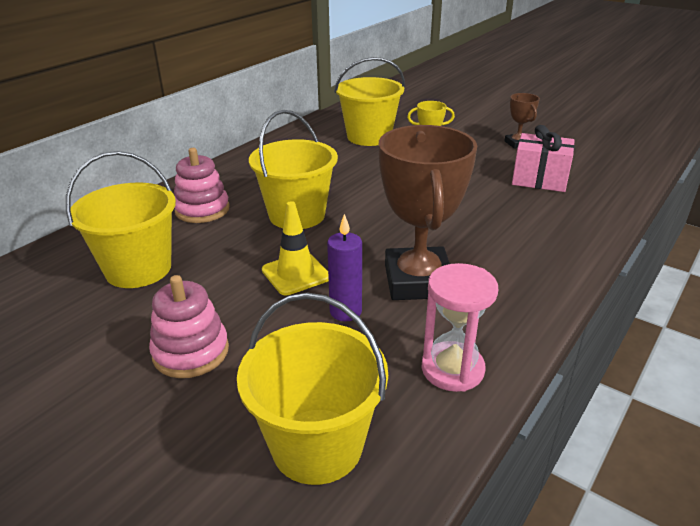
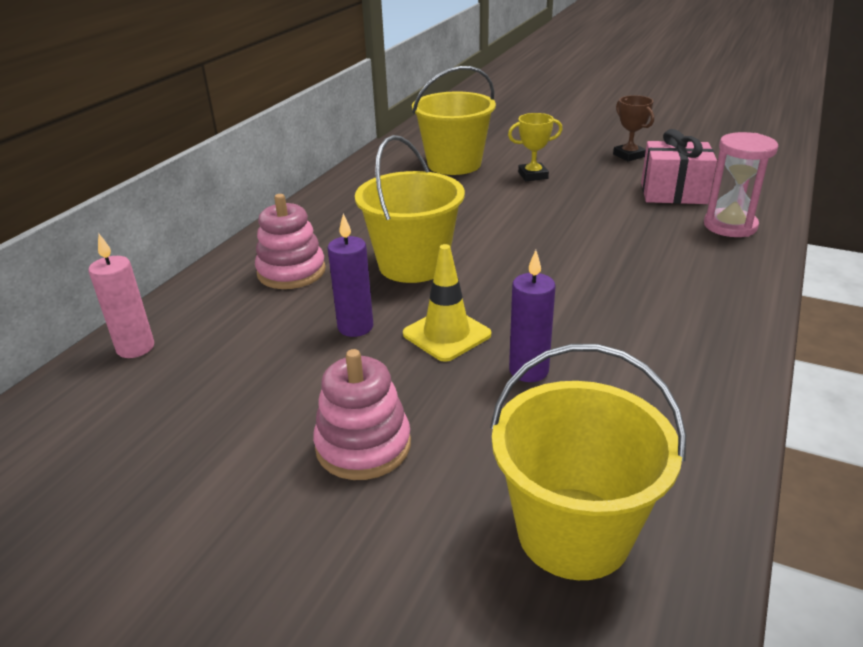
camera: 10 degrees left, 0 degrees up
(64, 254) = (135, 348): none -> pink candle
(138, 269) = (244, 354): yellow bucket -> none
(229, 259) = (355, 327): none -> purple candle
(418, 281) = (595, 324): brown trophy -> none
(452, 369) = (684, 419): pink hourglass -> pink hourglass (730, 226)

